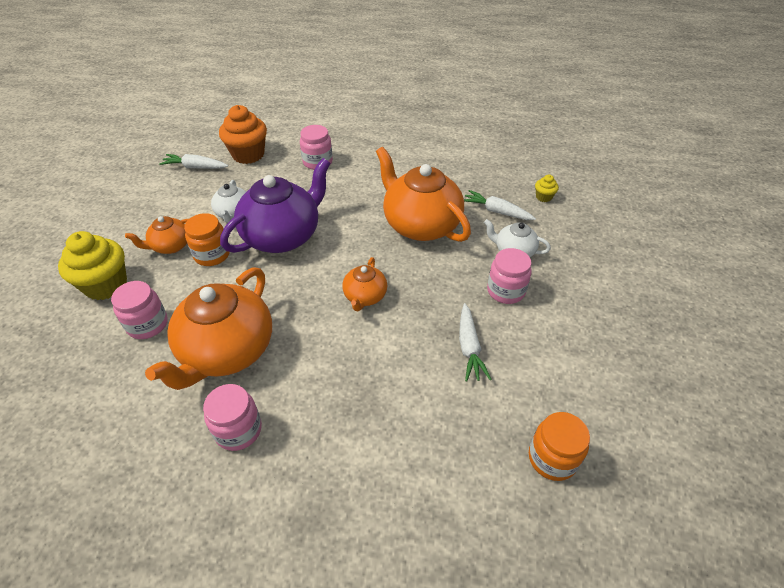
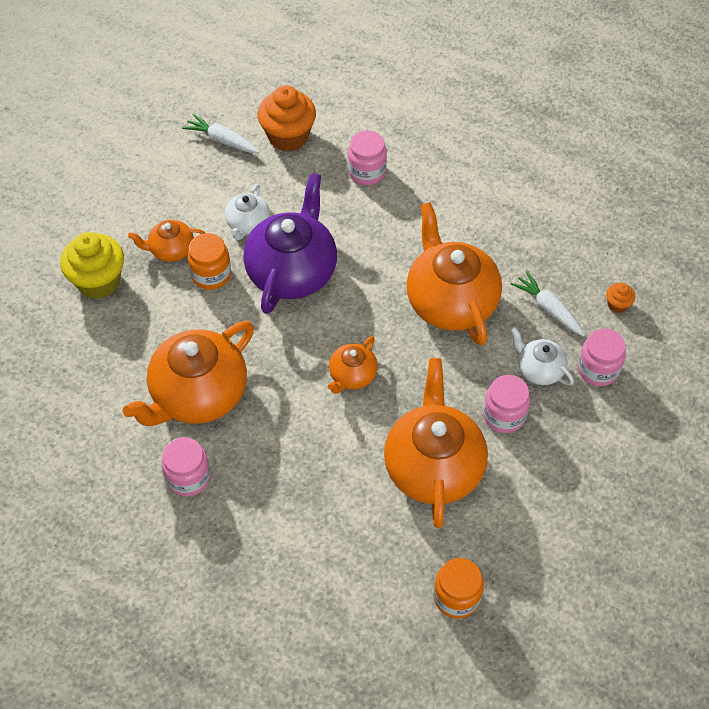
camera: 20 degrees right, 10 degrees up
(147, 324) = (130, 341): pink jar -> pink jar (598, 369)
(283, 236) = (292, 271): purple teapot -> purple teapot turned 45 degrees counterclockwise
(469, 347) = (433, 466): white carrot -> orange teapot
(543, 197) = (617, 305): yellow cupcake -> orange cupcake

